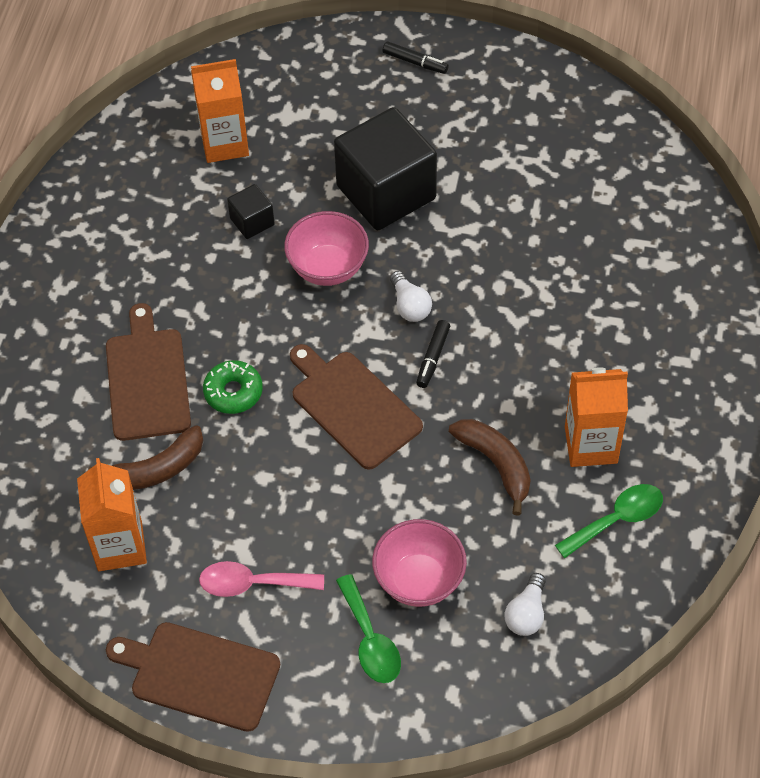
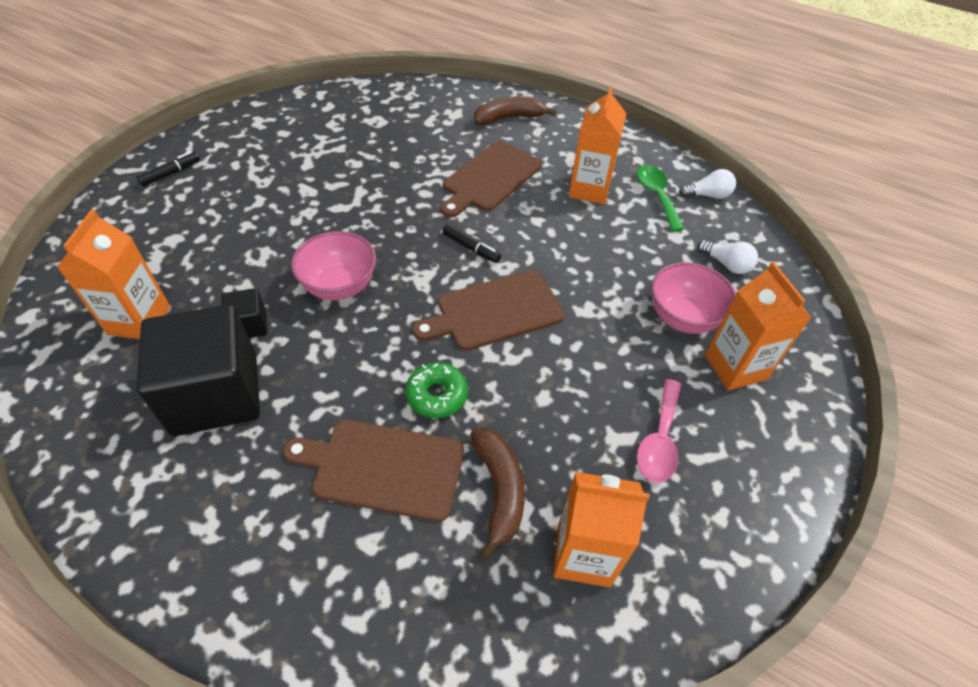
camera: 75 degrees left, 5 degrees down
(199, 675) = (755, 516): brown cutting board -> brown cutting board (490, 178)
(370, 640) = (735, 367): green spoon -> orange carton
(386, 192) = (288, 228): black cube -> black cube (216, 394)
(409, 306) = (412, 246): white light bulb -> white light bulb (707, 195)
(496, 464) = (588, 242): brown banana -> brown banana (509, 118)

